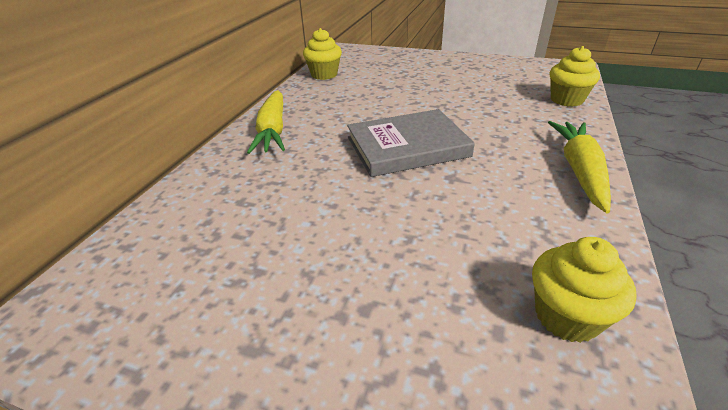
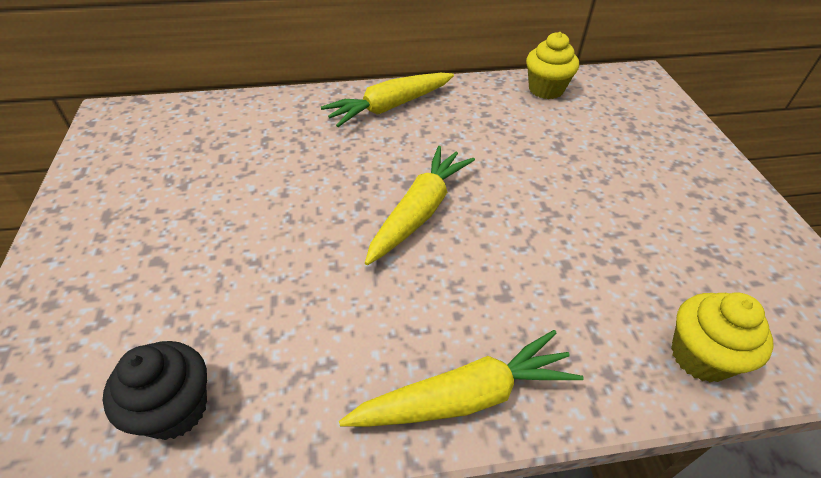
camera: 60 degrees right, 10 degrees up
(407, 147) = (419, 211): grey book -> yellow carrot
(566, 316) = (175, 409): yellow cupcake -> black cupcake

